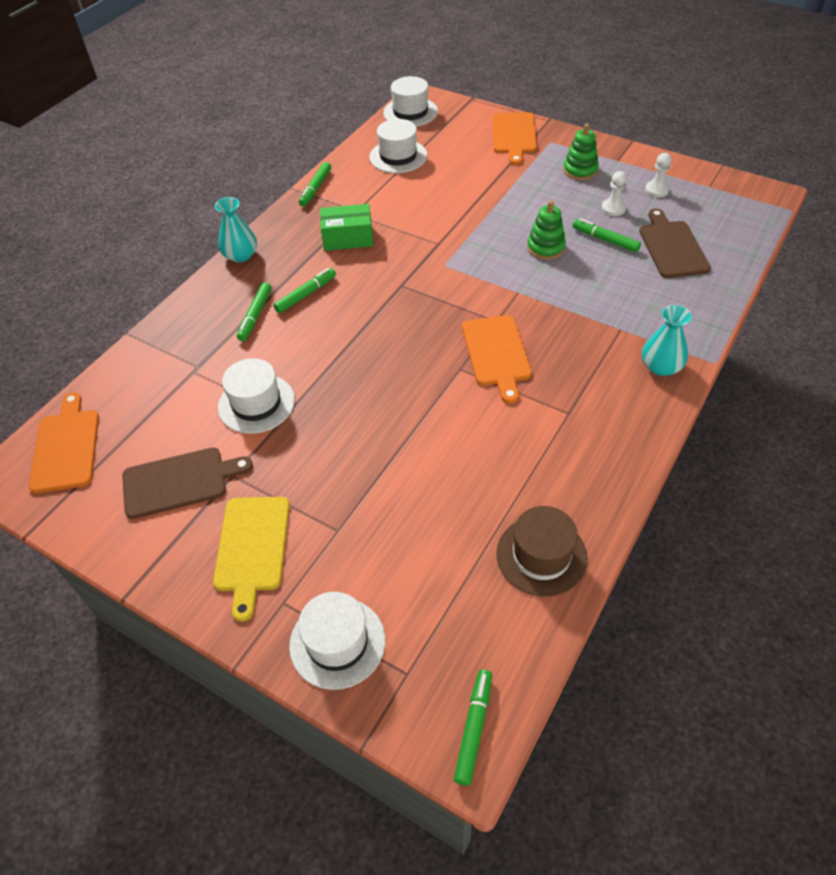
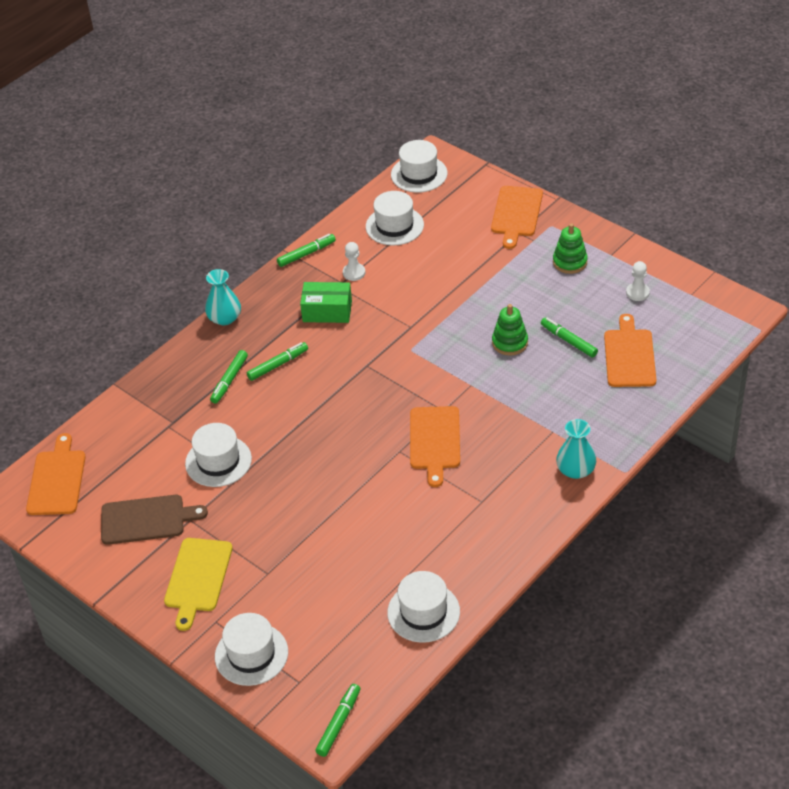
camera: 10 degrees right, 5 degrees down
(315, 188) = (306, 254): green marker -> green marker turned 150 degrees counterclockwise
(541, 555) = (423, 612): brown hat -> white hat
(613, 208) = (588, 308): white pawn -> white pawn (354, 273)
(672, 247) = (629, 355): brown cutting board -> orange cutting board

